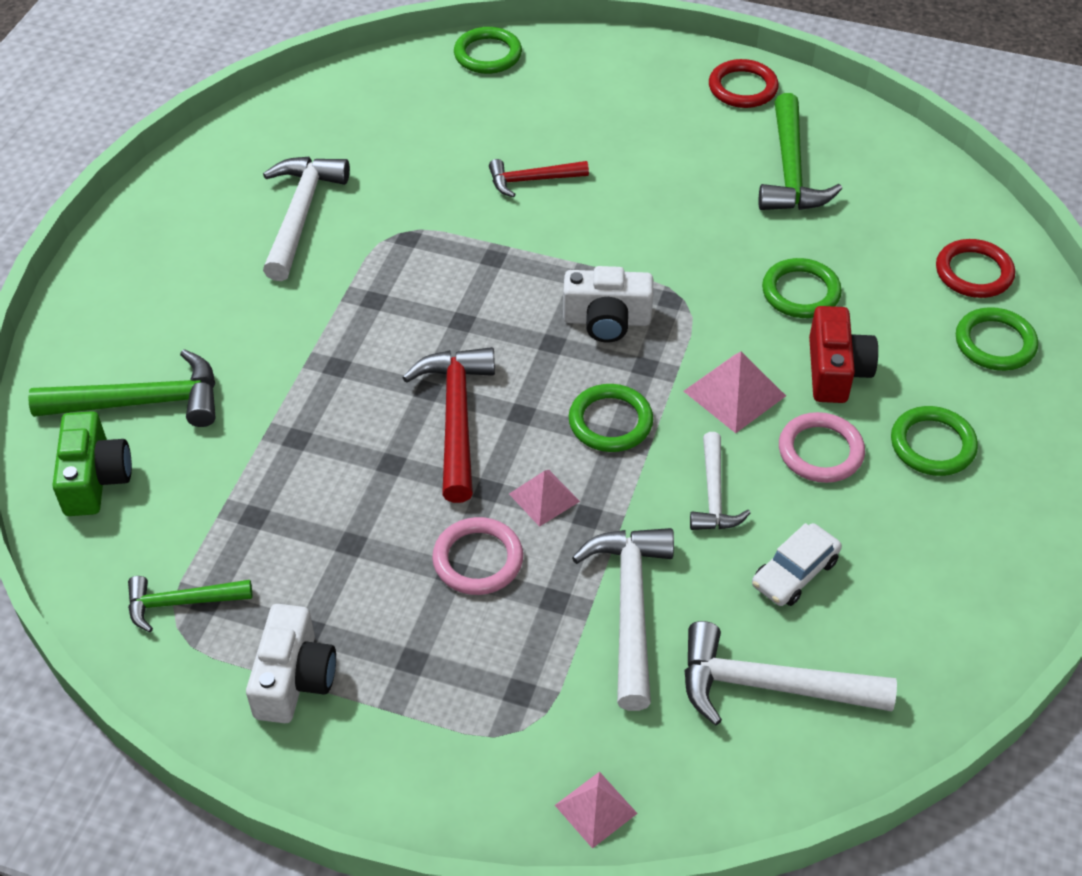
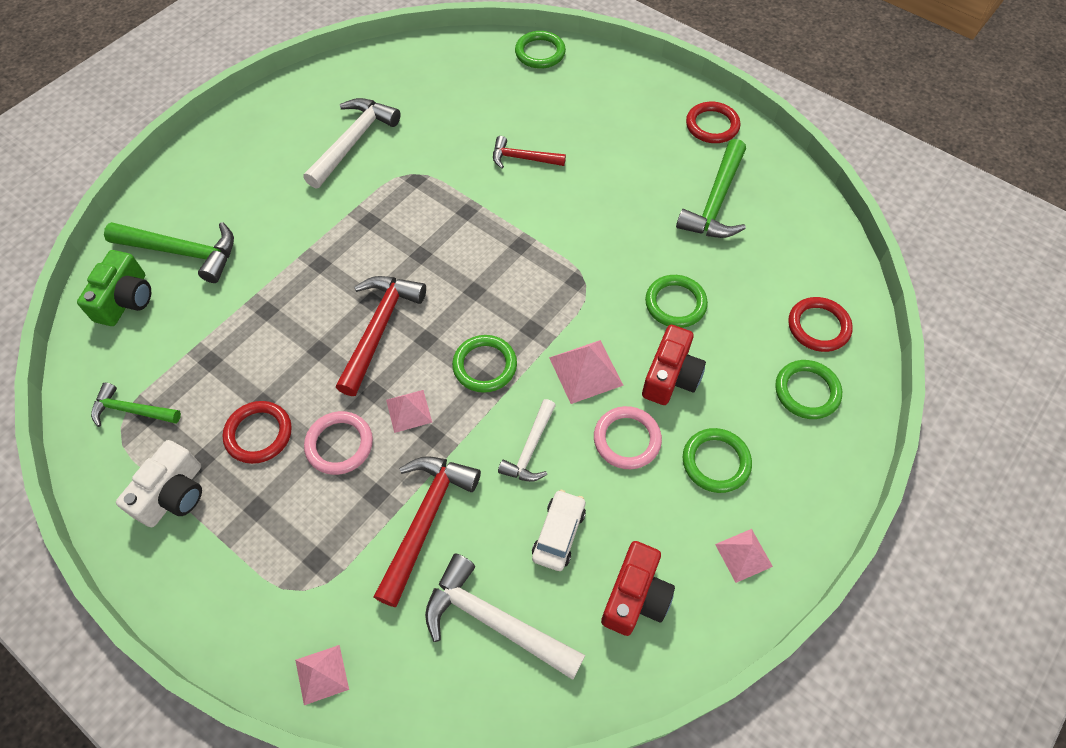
camera: 20 degrees right, 10 degrees up
(367, 579) = (259, 434): none -> red ring
(606, 320) = (522, 284): white camera -> none
(630, 608) = (425, 520): white hammer -> red hammer
(794, 573) = (559, 533): white car -> white car turned 135 degrees clockwise
(915, 609) = (635, 596): none -> red camera
(1011, 529) = (743, 555): none -> pink pyramid

